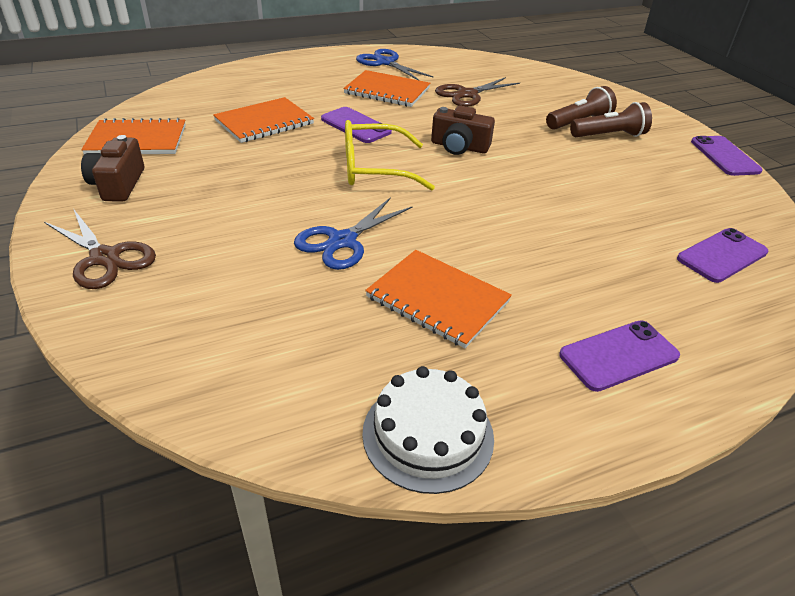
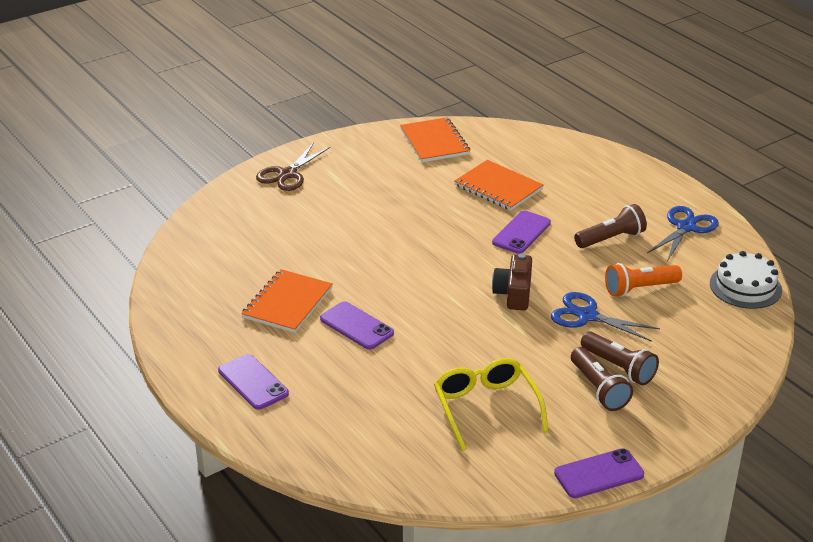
camera: 80 degrees right, 5 degrees down
(118, 184) = (369, 153): brown camera -> none
(342, 241) = (339, 255): blue scissors -> blue scissors (587, 316)
(374, 168) = (448, 254): yellow glasses -> yellow glasses (486, 408)
(387, 91) = (611, 239): orange notebook -> brown flashlight
(428, 434) = (173, 311): white cake -> white cake (745, 286)
(467, 94) = (639, 289): brown scissors -> orange flashlight
(722, 255) = (394, 446): purple phone -> purple phone (356, 326)

